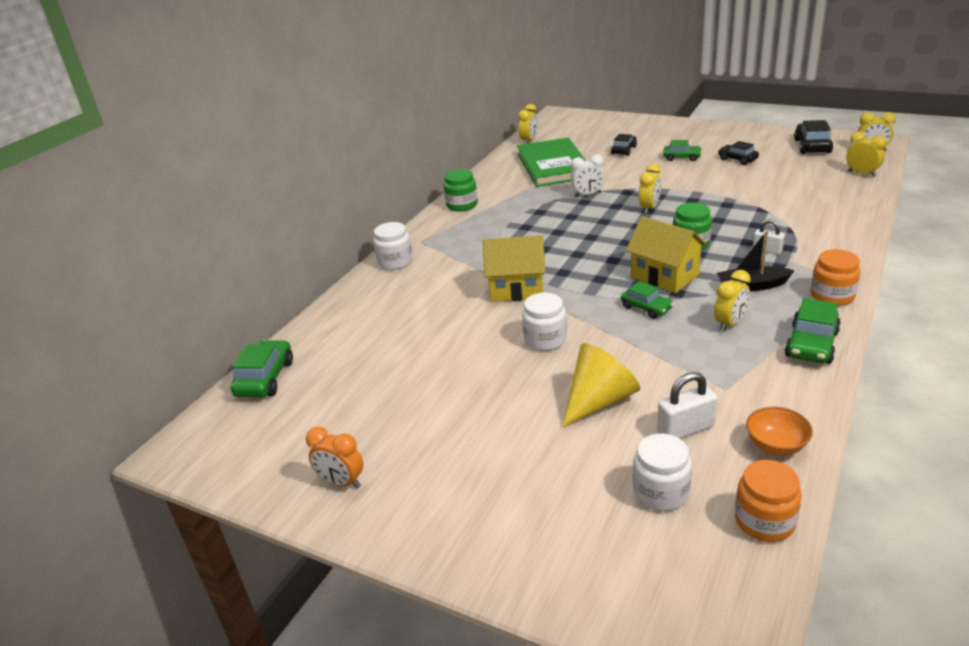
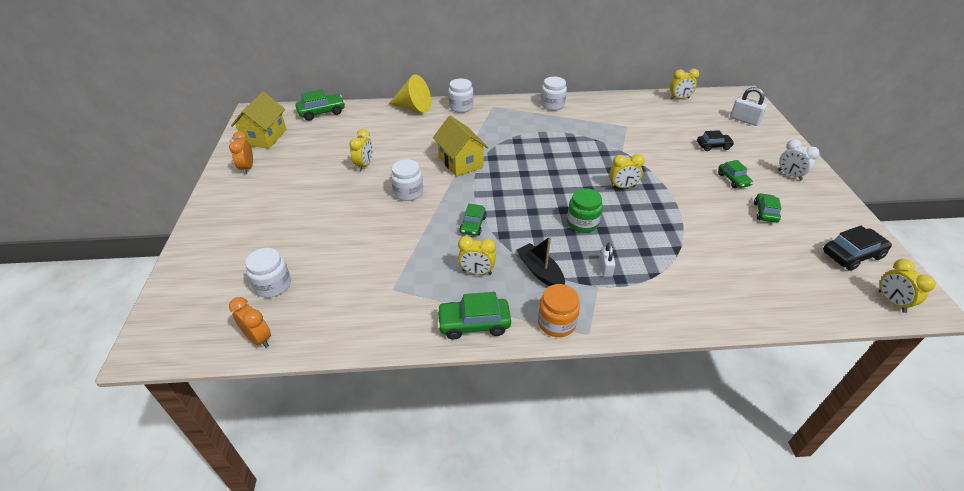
camera: 55 degrees right, 10 degrees up
(462, 205) = (552, 105): green jar -> white jar
(553, 165) = (649, 122): green book -> none
(587, 195) = (617, 151): white clock -> white clock (789, 175)
(599, 401) = (353, 234): yellow cone -> yellow cone (413, 107)
(664, 276) = (523, 222): yellow house -> yellow house (265, 137)
(685, 429) = (339, 280): white padlock -> white padlock (744, 120)
(737, 159) = (765, 212): black car -> green car
(764, 521) = (258, 338): orange jar -> orange clock
(776, 445) = (337, 328): orange bowl -> none
(862, 174) = (823, 303): yellow clock -> yellow clock (364, 165)

